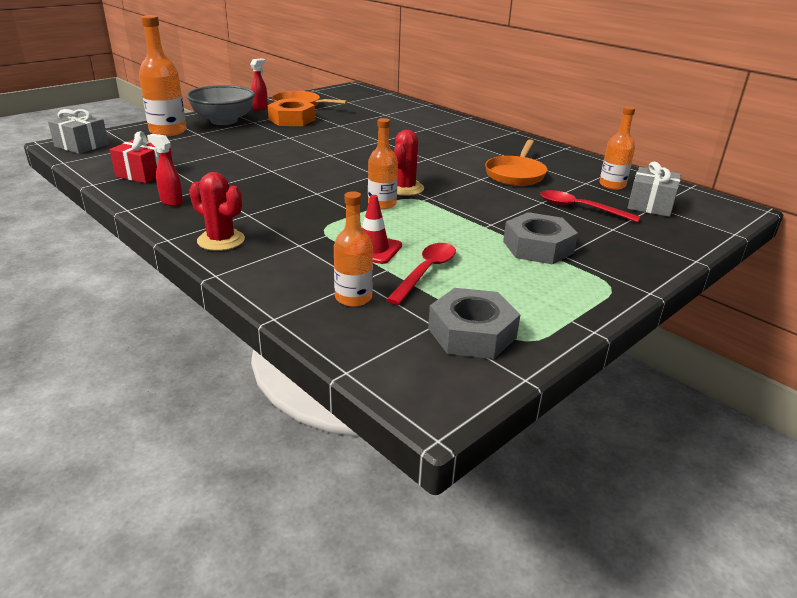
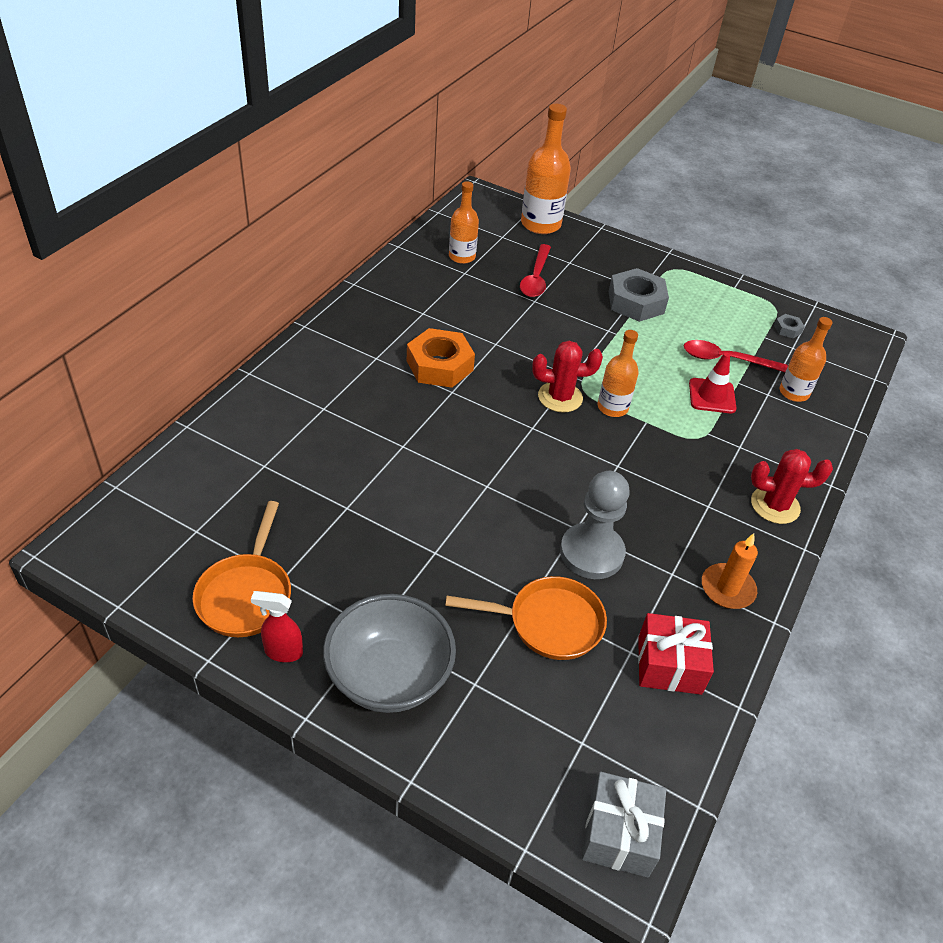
camera: 110 degrees left, 15 degrees up
(168, 131) = (484, 736): orange bottle -> orange bottle (540, 224)
(171, 202) = (727, 588): red spray bottle -> orange candle
(221, 240) = (775, 505): red cactus -> red cactus turned 75 degrees clockwise
(247, 170) = (591, 553): none -> grey pawn
(292, 120) = (342, 578): orange nut -> orange nut (439, 365)
(472, 333) = (787, 329): grey nut -> grey nut, size x0.45
(516, 174) = (467, 319): orange pan -> orange pan (549, 623)
(650, 205) = (501, 238): grey gift -> none

